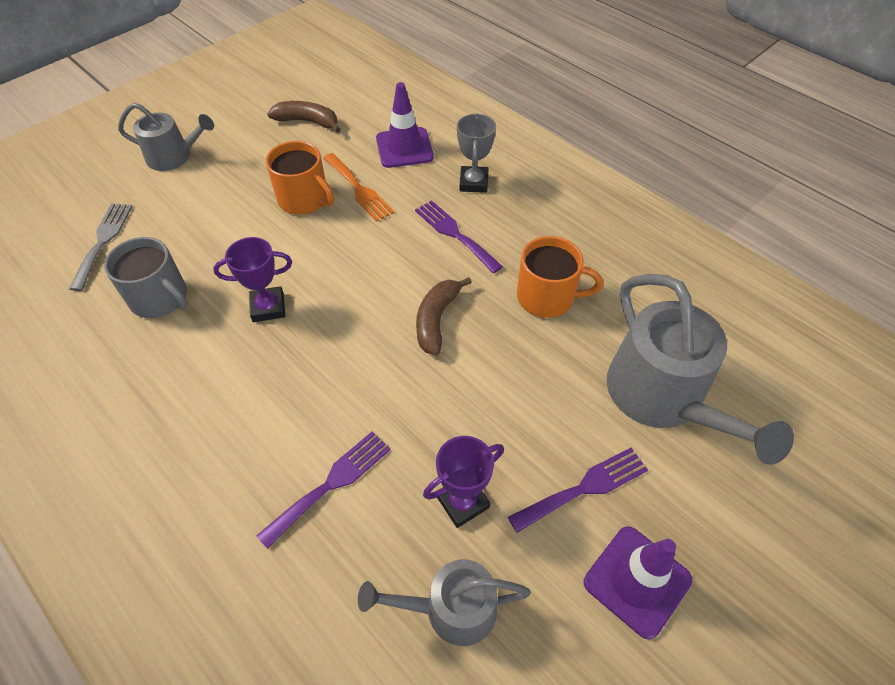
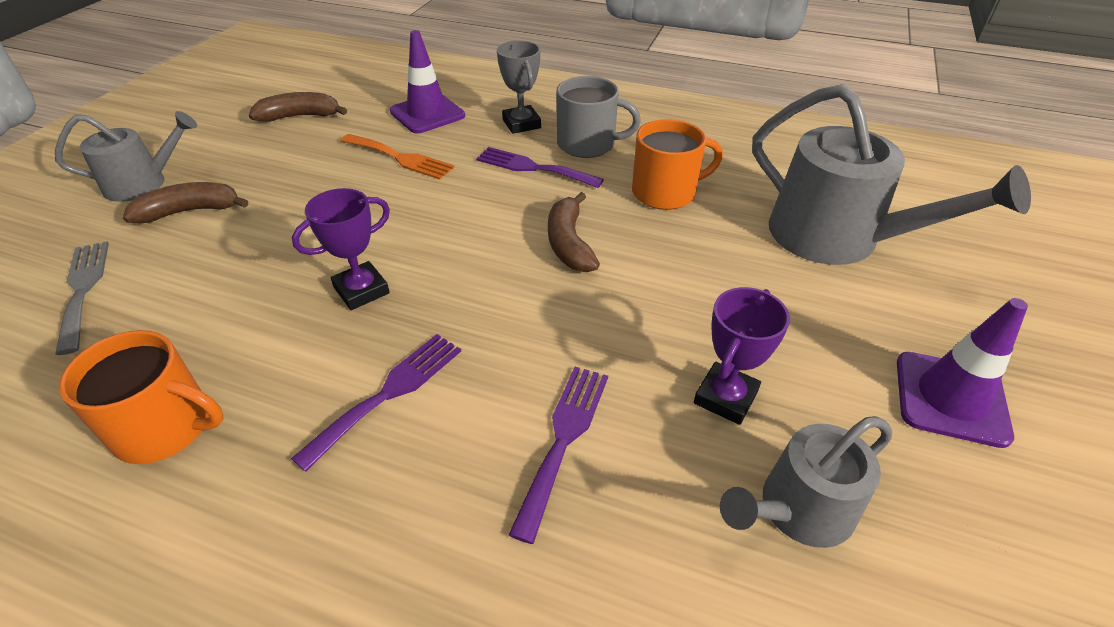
camera: 25 degrees left, 10 degrees down
(160, 298) = (205, 325): grey mug -> grey mug (587, 144)
(193, 194) = (190, 211): none -> brown banana
(304, 199) = (340, 181): orange mug -> orange mug (165, 427)
(584, 488) = (833, 337): purple fork -> purple fork (388, 393)

